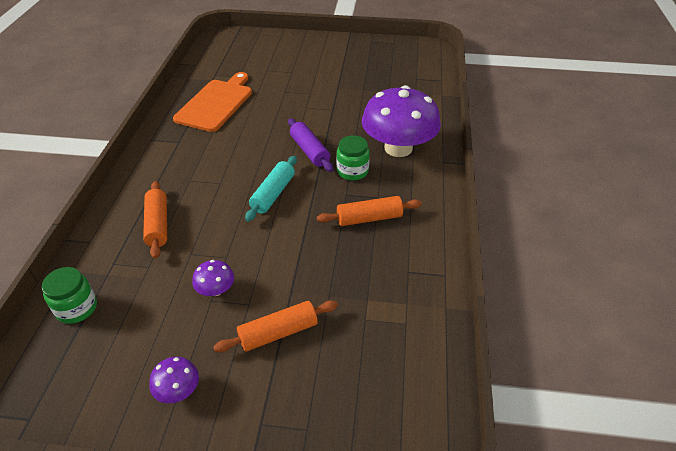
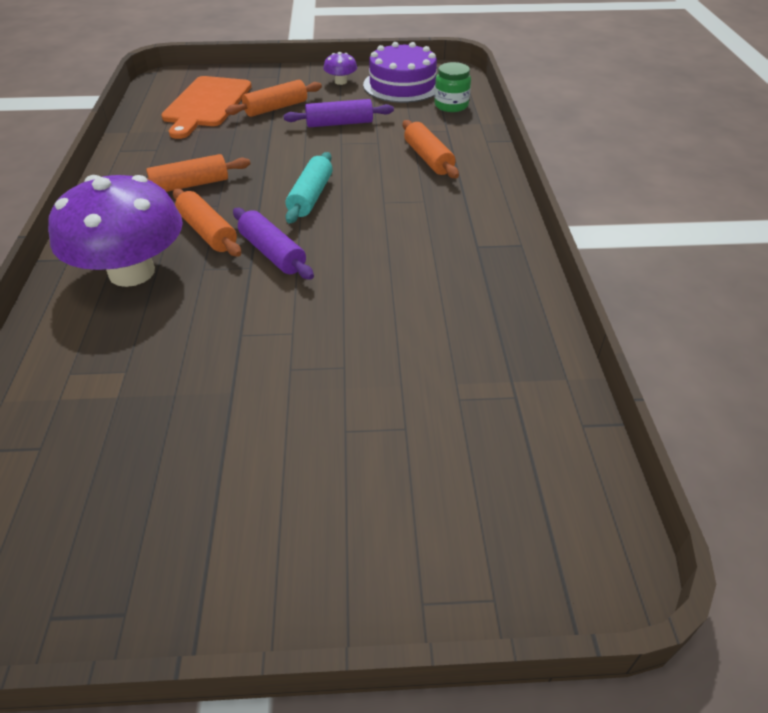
camera: 170 degrees right, 0 degrees up
(103, 367) = (402, 85): none -> purple cake
(216, 103) = (464, 321): orange cutting board -> orange cutting board (206, 104)
(216, 290) = (339, 123): purple mushroom -> purple rolling pin
(352, 171) = (207, 232): green jar -> orange rolling pin

